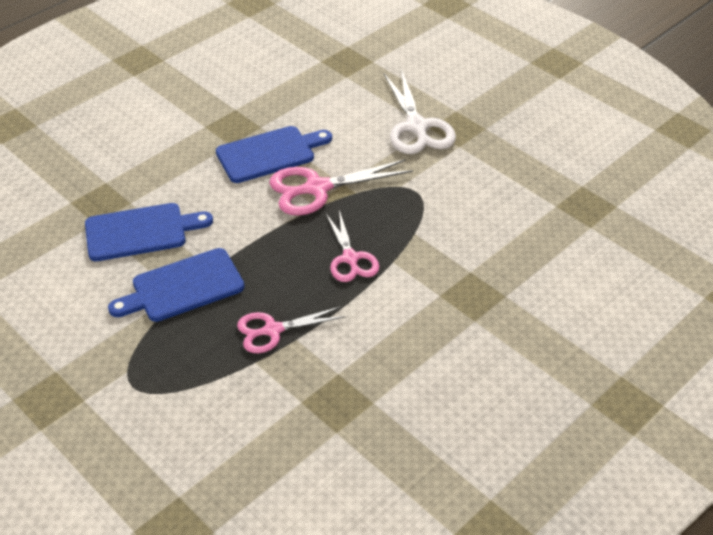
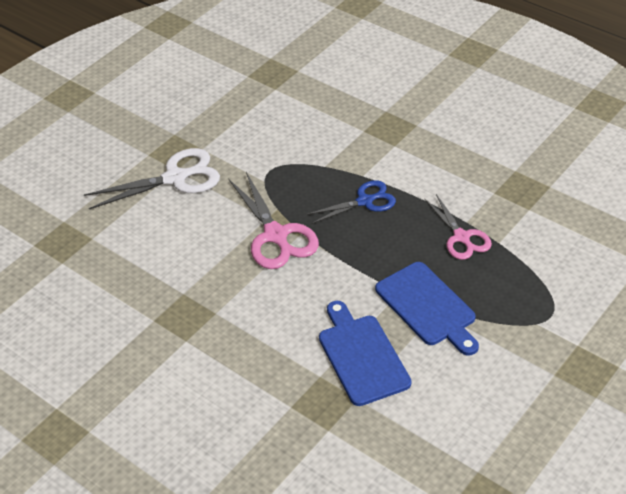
camera: 95 degrees left, 0 degrees up
(269, 154) = (227, 278): blue cutting board -> none
(350, 258) = (365, 201): pink scissors -> blue scissors

